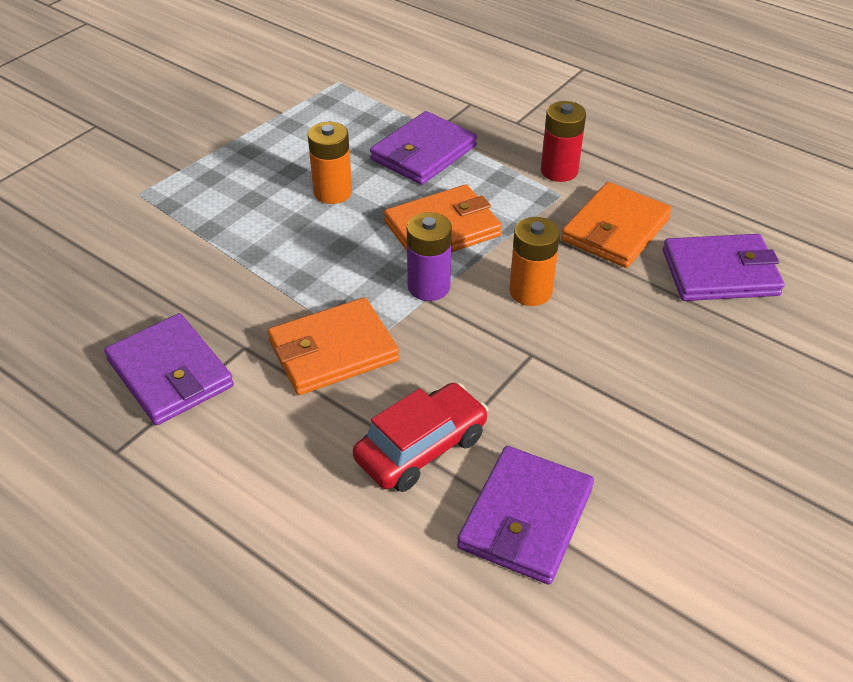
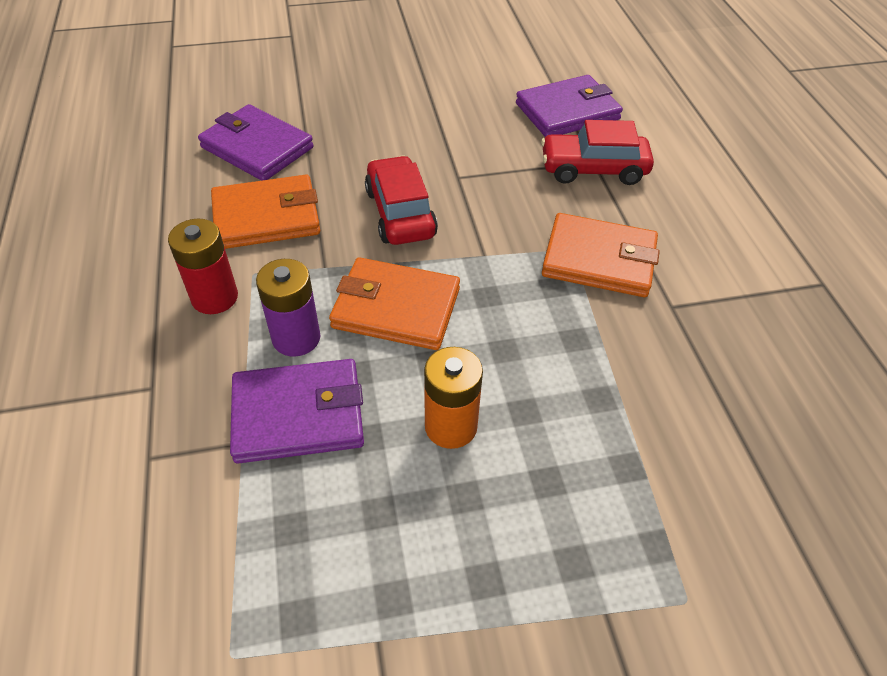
camera: 140 degrees left, 5 degrees up
(170, 373) = (751, 320): purple wallet -> none
(429, 287) = (471, 263): purple battery -> purple battery (296, 338)
(530, 291) = (400, 213): orange battery -> red car

